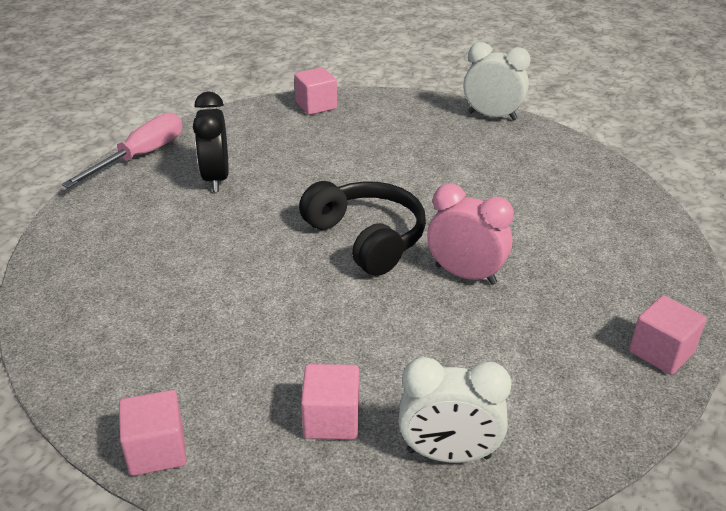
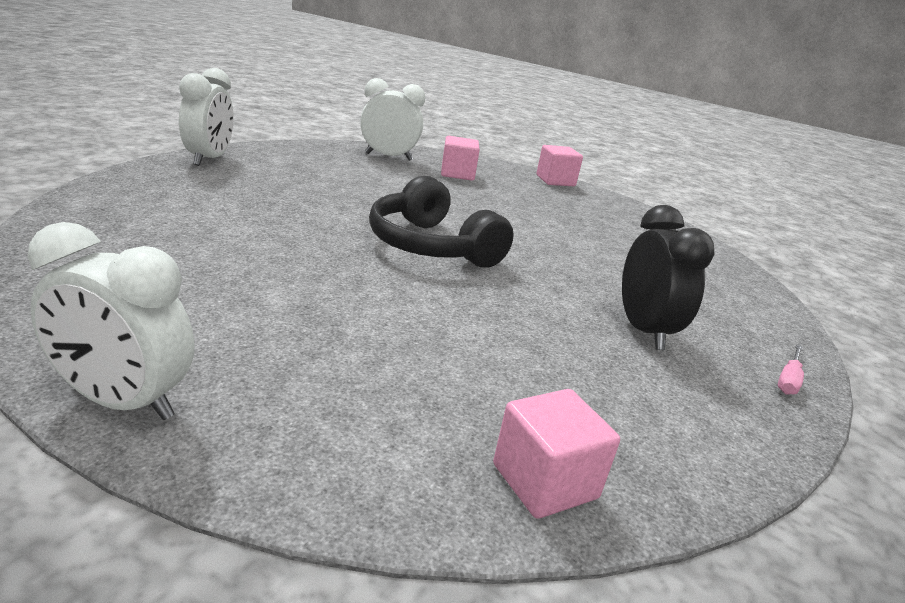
camera: 175 degrees right, 10 degrees down
(141, 156) = (788, 380): pink screwdriver -> pink screwdriver, size x0.44
(465, 275) = (337, 210): pink clock -> none
(661, 352) = (209, 159): pink cube -> white clock

